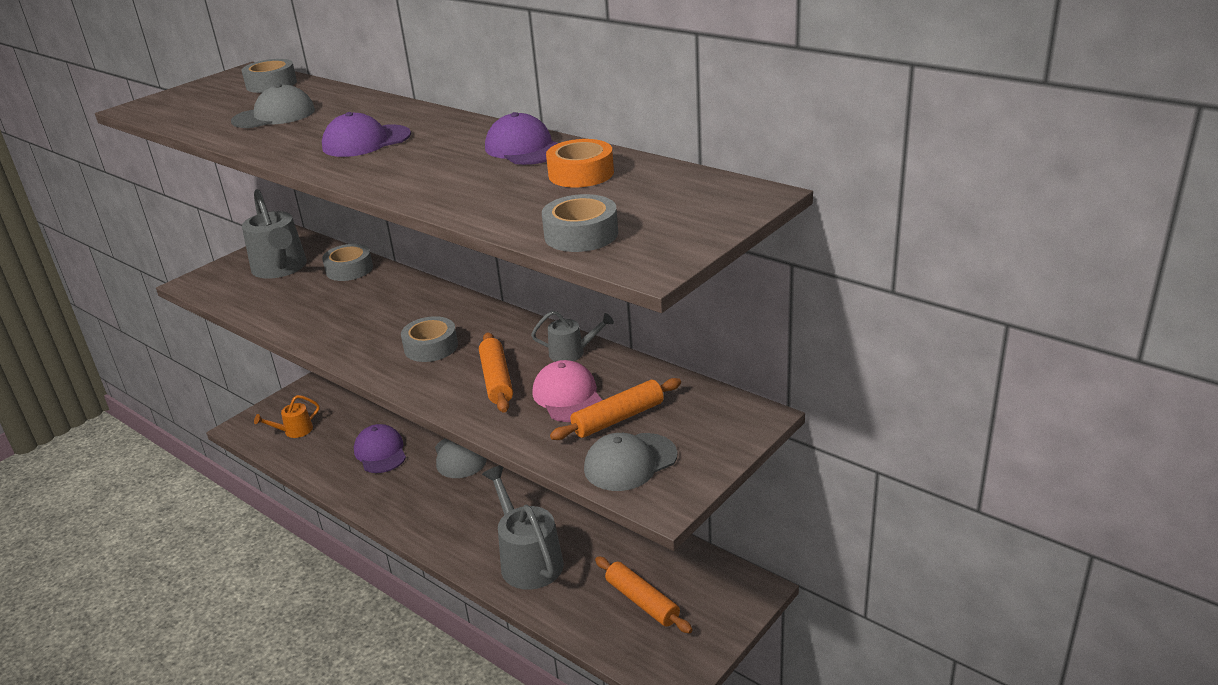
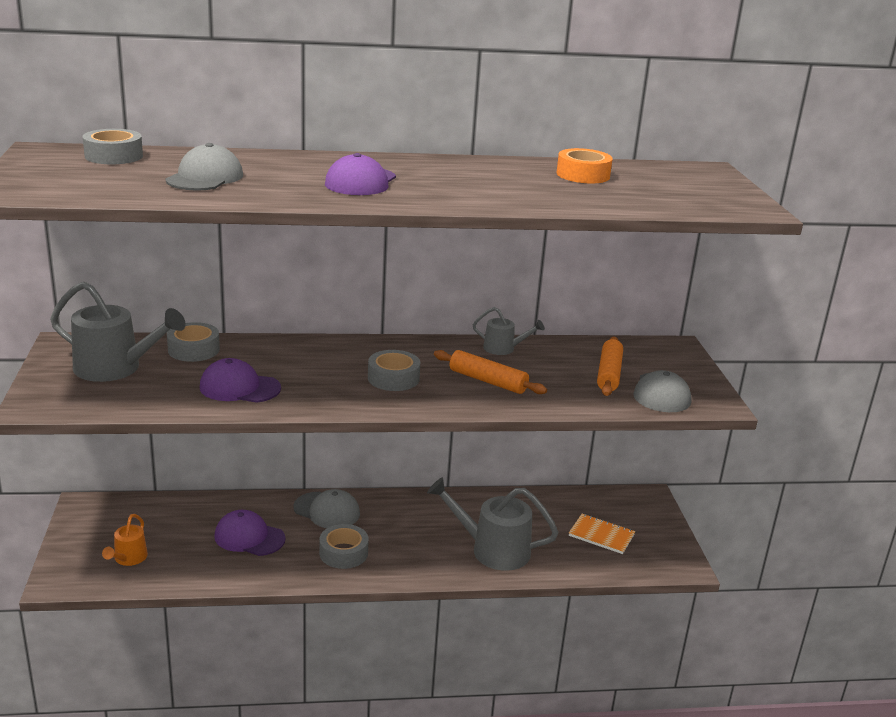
camera: 50 degrees left, 5 degrees down
(524, 148) = (501, 167): purple cap -> purple cap (239, 387)
(568, 396) = (554, 373): pink cap -> none
(572, 352) = (503, 349): grey watering can -> grey watering can turned 60 degrees clockwise
(581, 234) = (680, 204): grey tape -> grey tape (343, 553)
(642, 601) = (601, 535): orange rolling pin -> orange notebook

